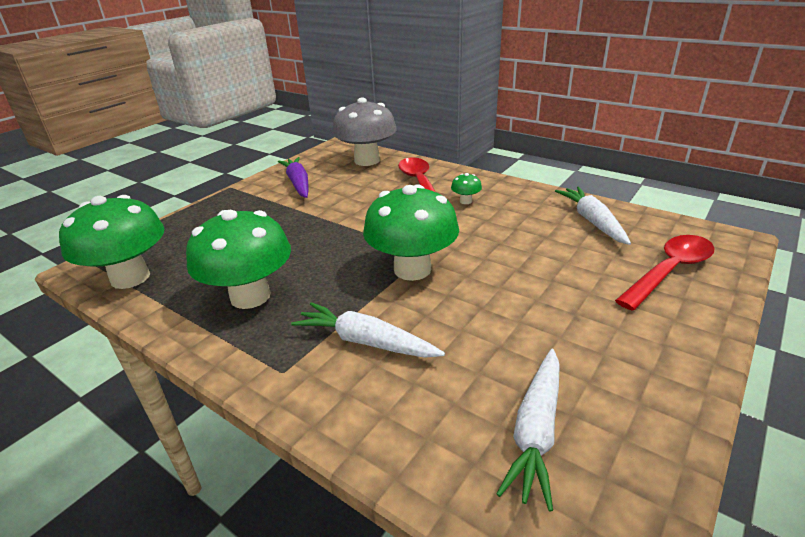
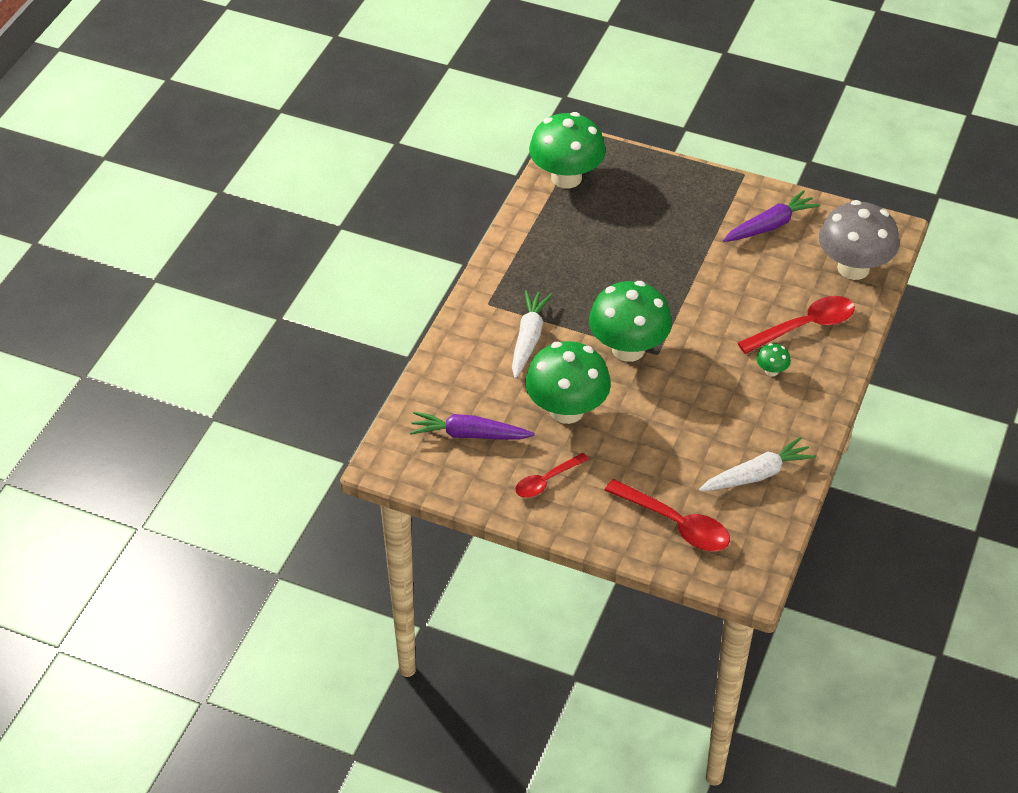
camera: 75 degrees right, 15 degrees up
(250, 296) = (562, 258): green mushroom -> green mushroom (567, 410)
(536, 431) = (469, 434): white carrot -> purple carrot
(622, 359) = (546, 481): none -> red spoon

